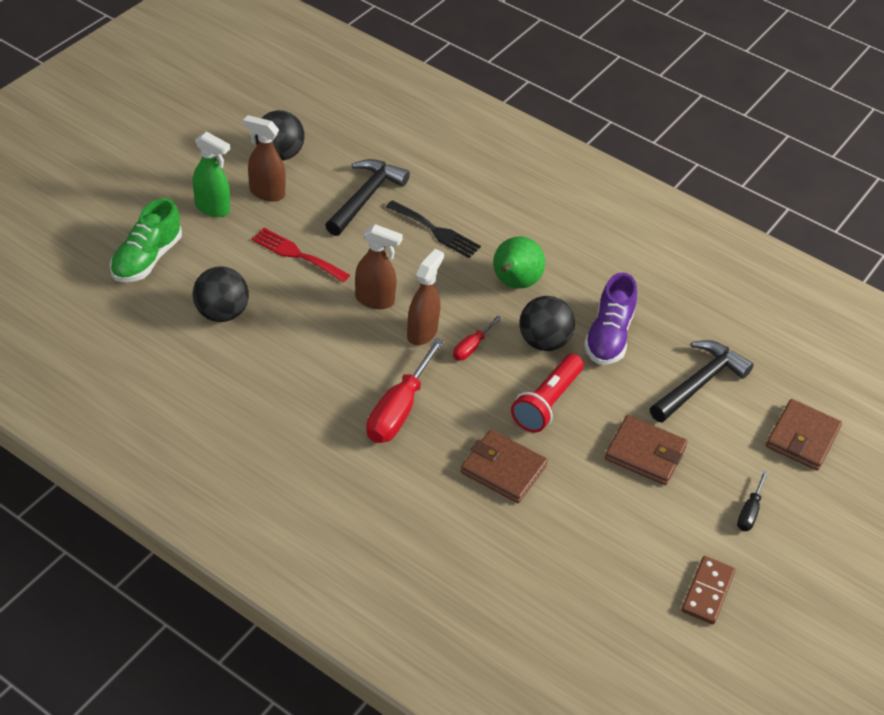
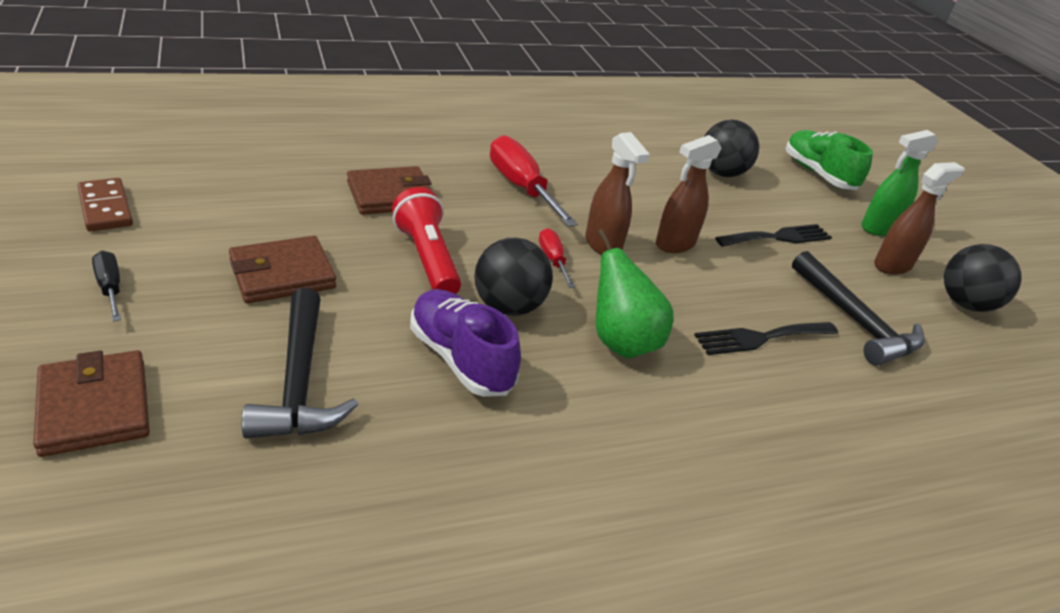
camera: 125 degrees right, 10 degrees down
(296, 254) = (778, 237): red fork -> black fork

